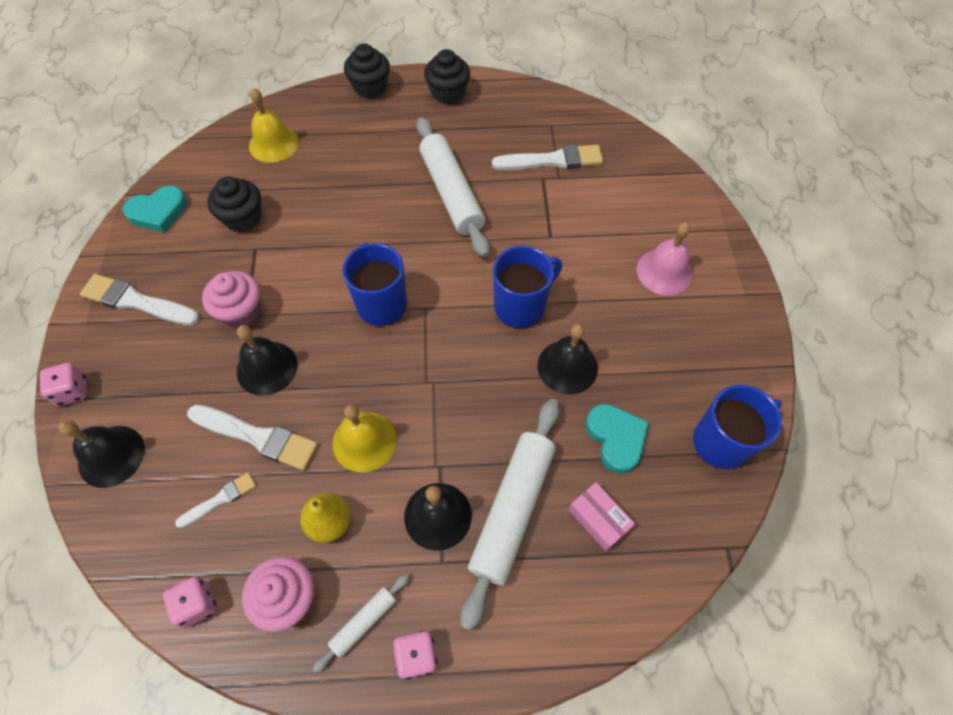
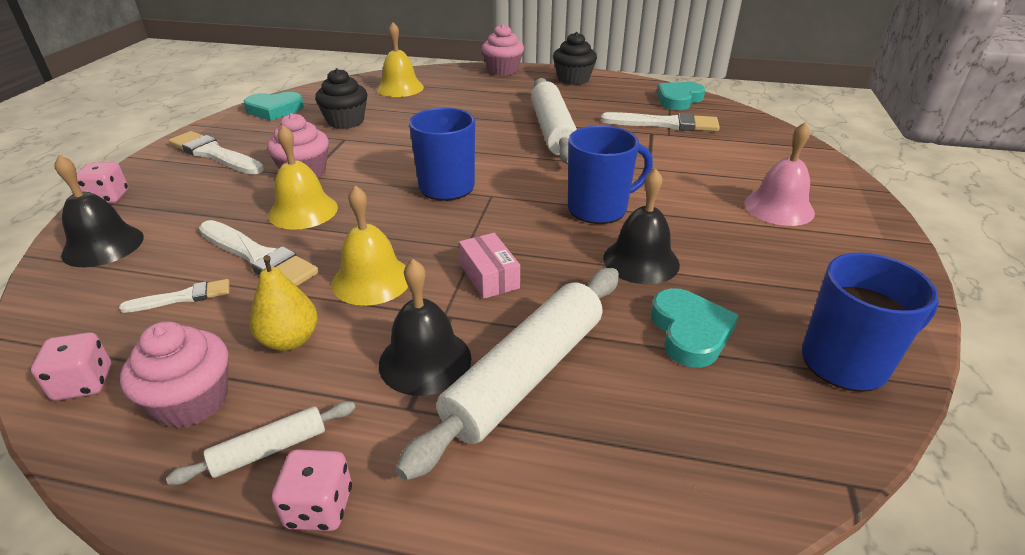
camera: 15 degrees right, 25 degrees down
(267, 368) = (303, 211): black bell -> yellow bell
(370, 87) = (503, 70): black cupcake -> pink cupcake
(558, 113) = (678, 100): none -> turquoise heart
(598, 519) = (646, 408): pink box -> pink box (489, 276)

